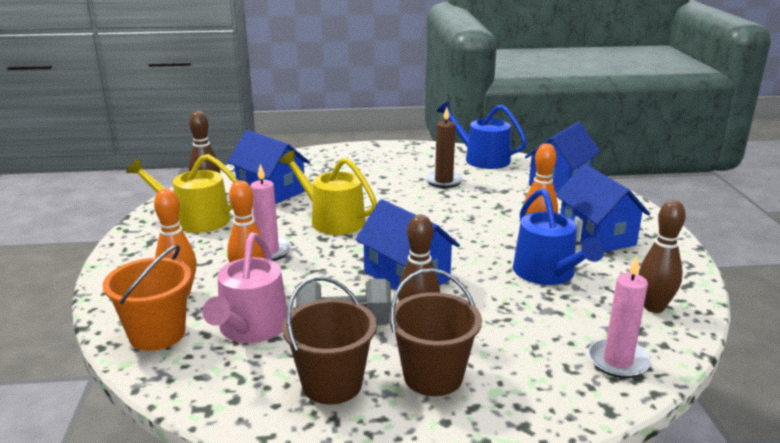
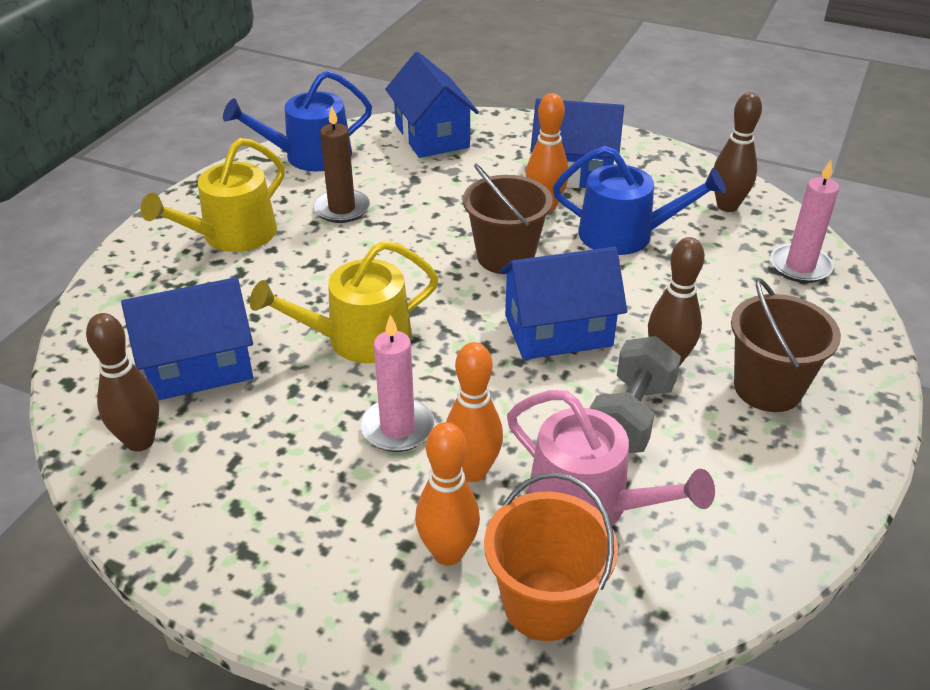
camera: 60 degrees left, 15 degrees up
(195, 219) = (217, 478): yellow watering can -> yellow watering can (231, 235)
(332, 384) = (745, 467): brown bucket -> brown bucket (505, 257)

